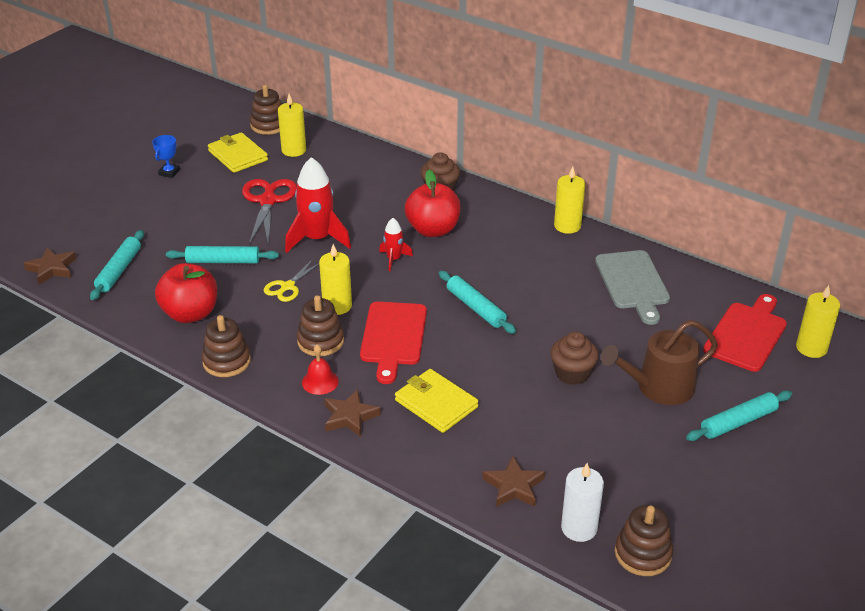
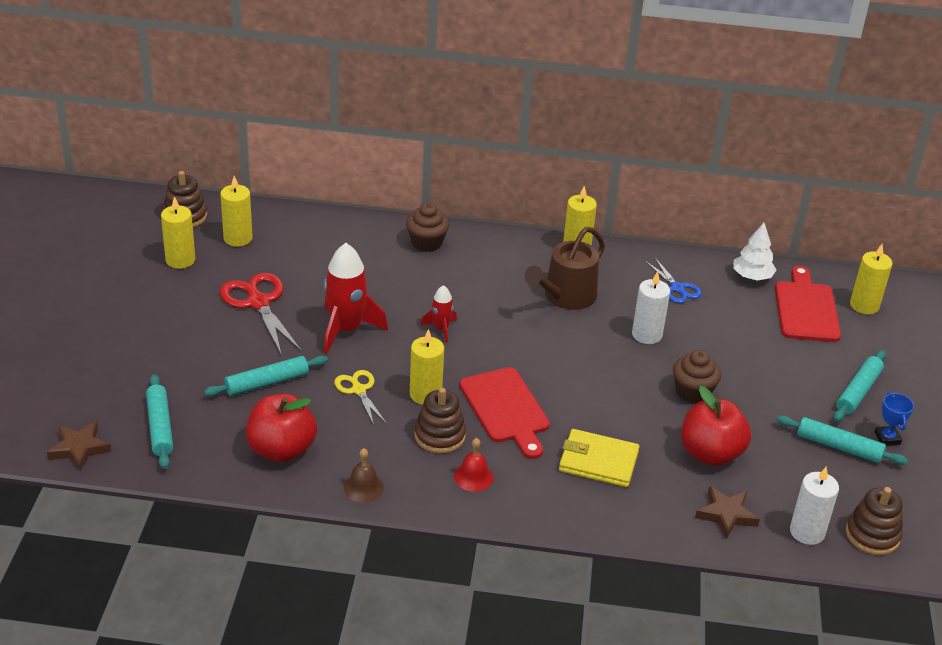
camera: 30 degrees left, 0 degrees up
(169, 172) = (118, 300): blue trophy -> blue trophy (887, 438)
(226, 361) = (363, 487): brown stacking toy -> brown bell
(238, 155) = (180, 260): yellow wallet -> yellow candle
(287, 287) = (358, 390): yellow scissors -> yellow scissors turned 150 degrees clockwise
(350, 416) = (530, 501): brown star -> none
(433, 230) = (454, 287): red apple -> red apple (710, 453)
(476, 308) = (558, 355): turquoise rolling pin -> turquoise rolling pin (839, 446)
(570, 313) = (647, 335): none -> white candle
(632, 283) = (677, 288): grey cutting board -> blue scissors
(659, 387) = (773, 381): brown watering can -> brown watering can (566, 296)
(715, 292) = (752, 276): none -> white tree

